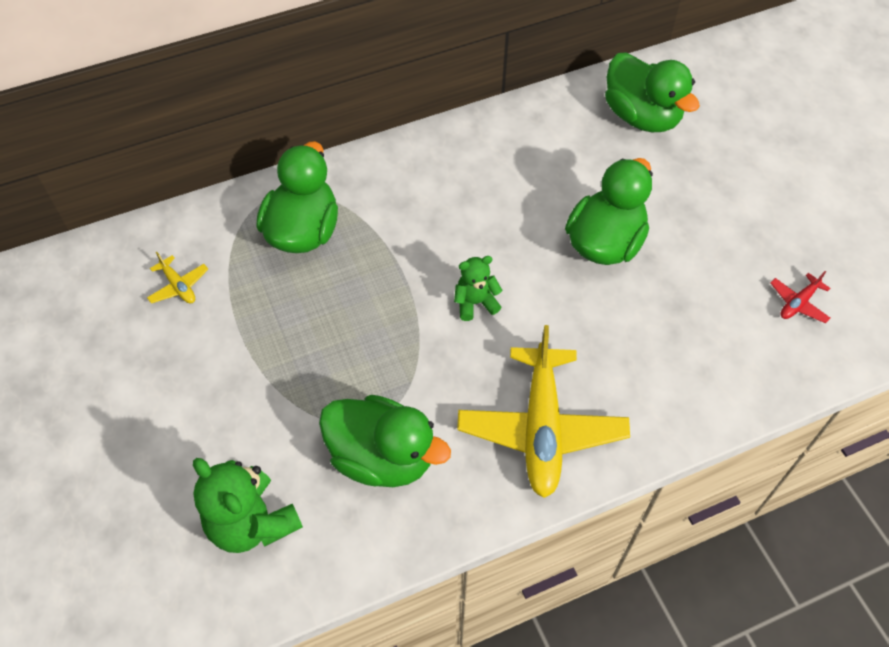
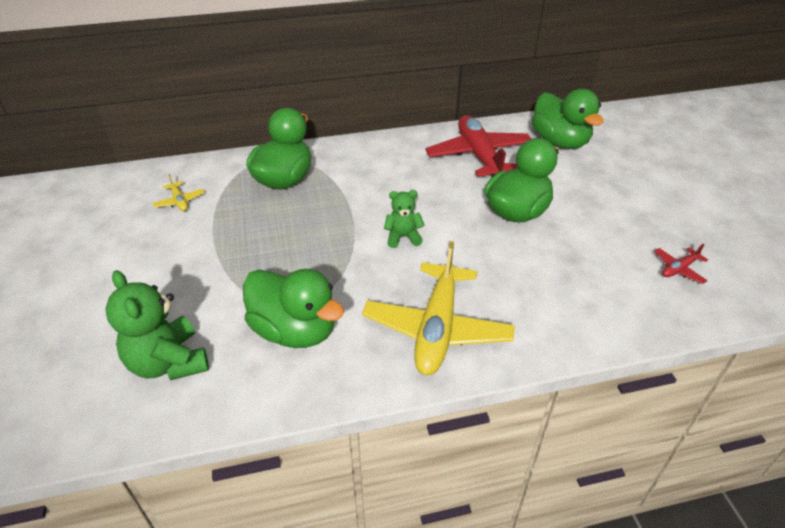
camera: 10 degrees right, 15 degrees down
(543, 155) = (479, 156): none -> red plane

